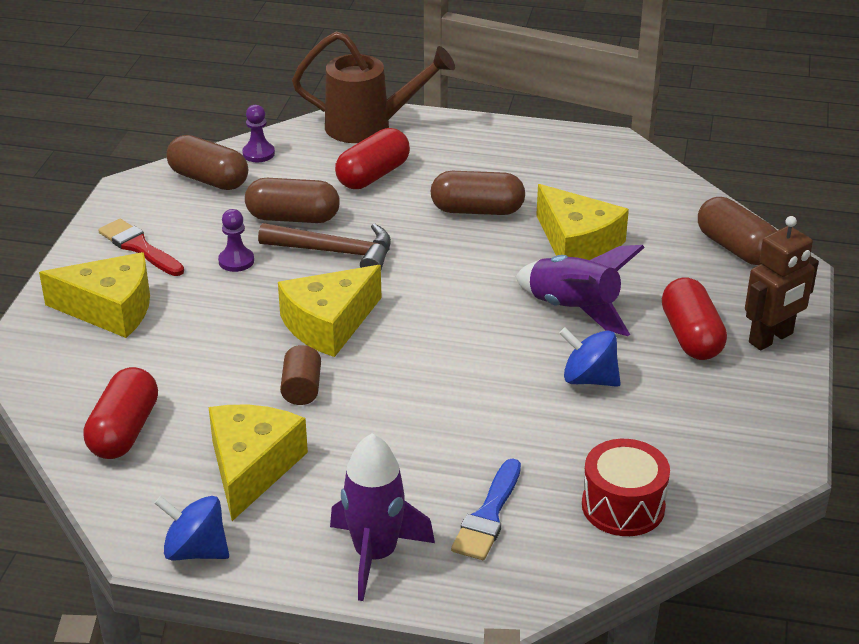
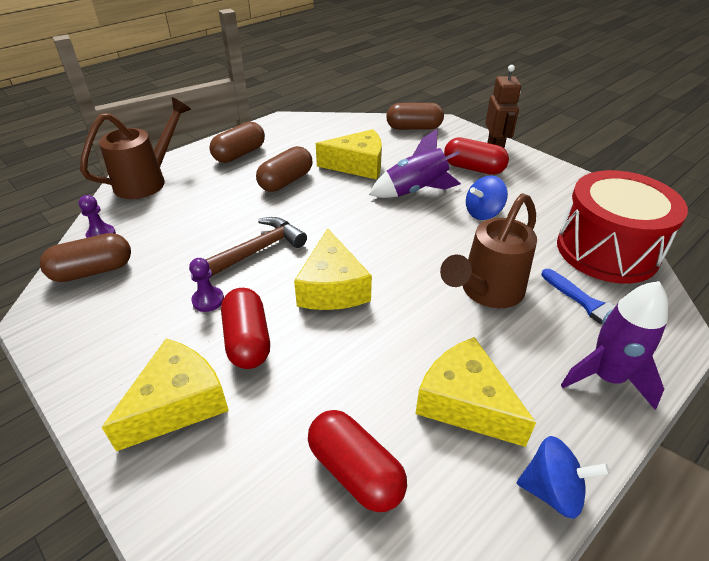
camera: 55 degrees left, 5 degrees up
(139, 247) = (120, 347): red brush -> none
(196, 550) = (552, 490): blue spinning top -> blue spinning top turned 135 degrees counterclockwise
(293, 218) = (195, 252): brown capsule -> brown capsule (240, 154)
(302, 389) = (392, 333): brown cylinder -> none
(373, 175) = (198, 201): red capsule -> red capsule (247, 340)
(430, 431) = (486, 292): none -> brown watering can
(623, 506) = (607, 250): red drum -> red drum, size x1.80

